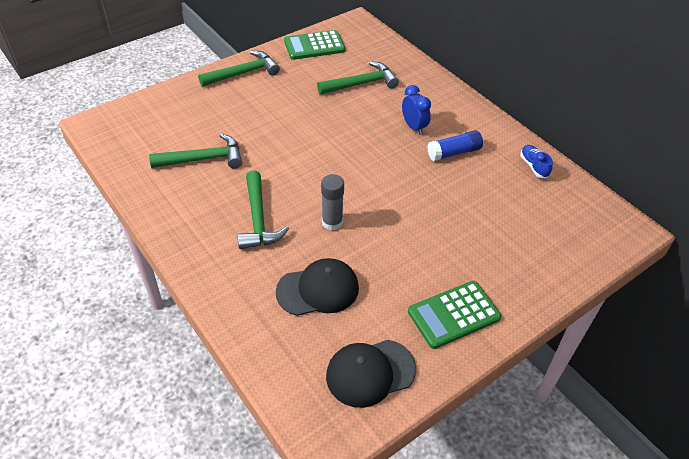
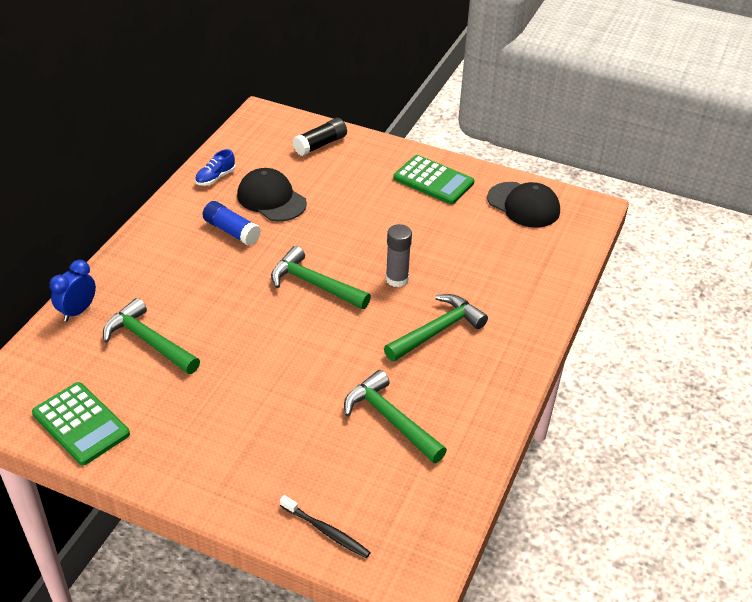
camera: 120 degrees left, 5 degrees down
(156, 103) = (326, 531): none -> black toothbrush
(243, 73) = (196, 471): green hammer -> green hammer (314, 284)
(318, 290) = (479, 258): black cap -> black cap (271, 199)
(414, 127) = (208, 271): blue clock -> blue clock (78, 311)
(558, 252) = (320, 144): none -> black glue stick

